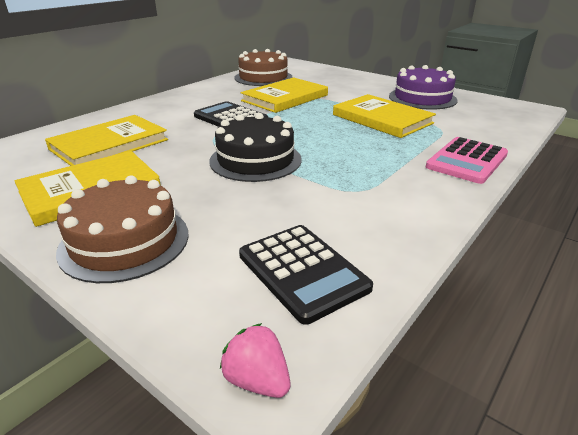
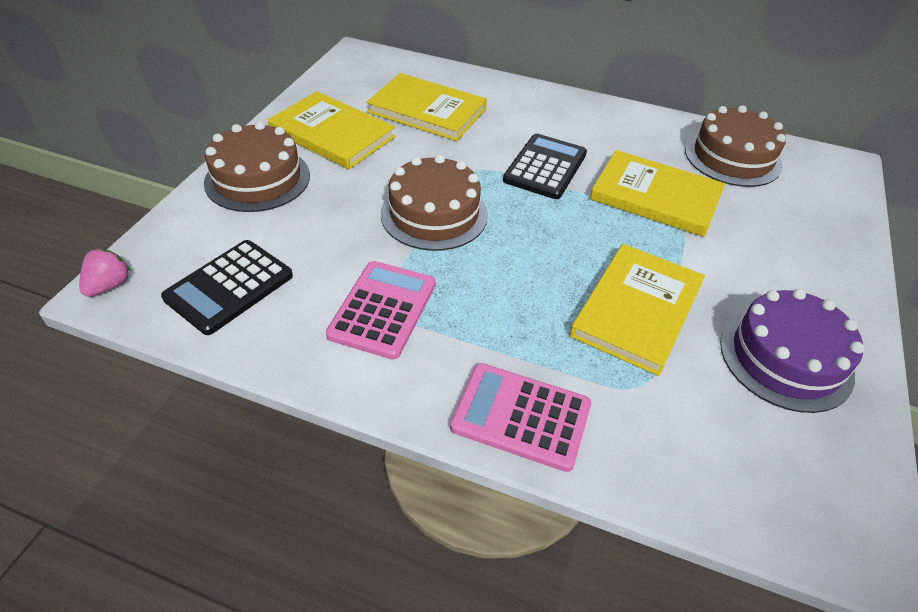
camera: 70 degrees right, 15 degrees up
(255, 160) = (434, 214): black cake -> brown cake
(360, 193) = (382, 309): none -> pink calculator

